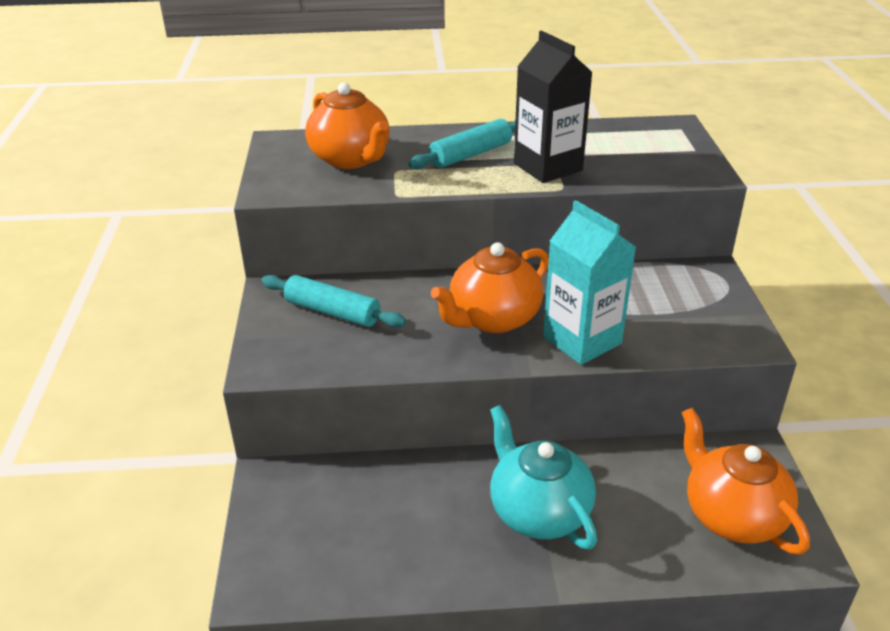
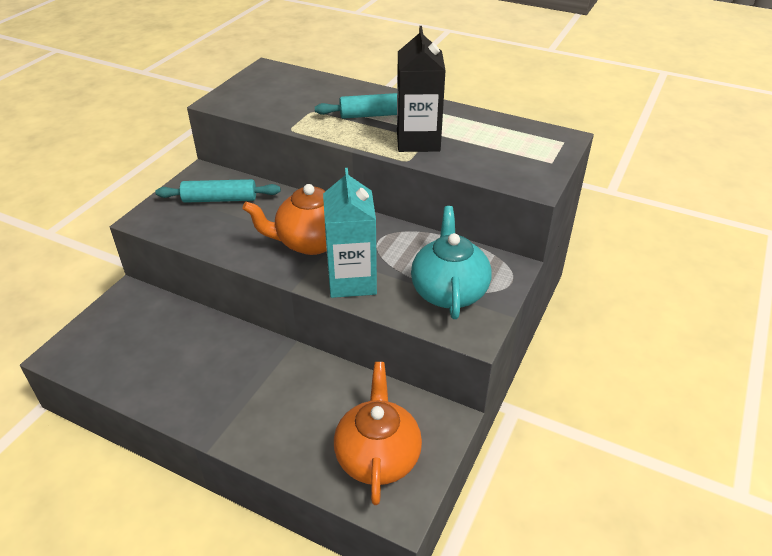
camera: 30 degrees right, 5 degrees up
(332, 312) = (220, 199): turquoise rolling pin -> turquoise rolling pin turned 60 degrees counterclockwise
(351, 159) = (294, 94): orange teapot -> none
(538, 511) = (254, 389): turquoise teapot -> turquoise teapot (449, 291)

